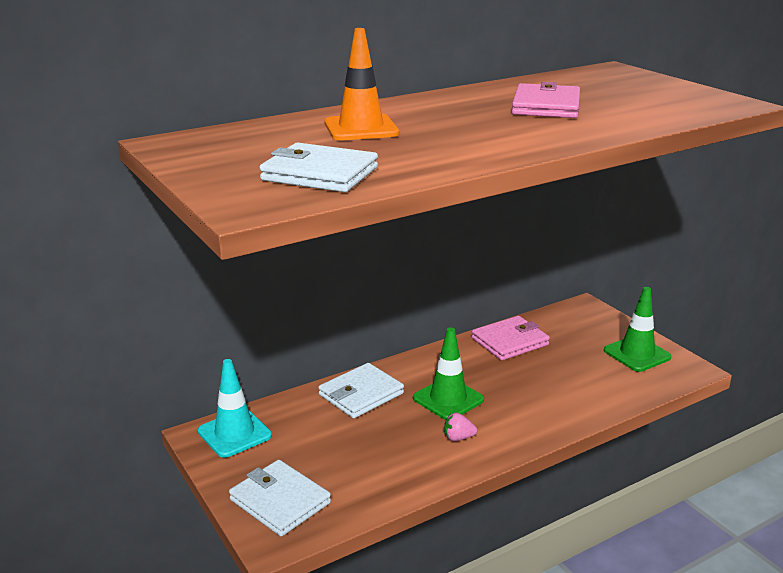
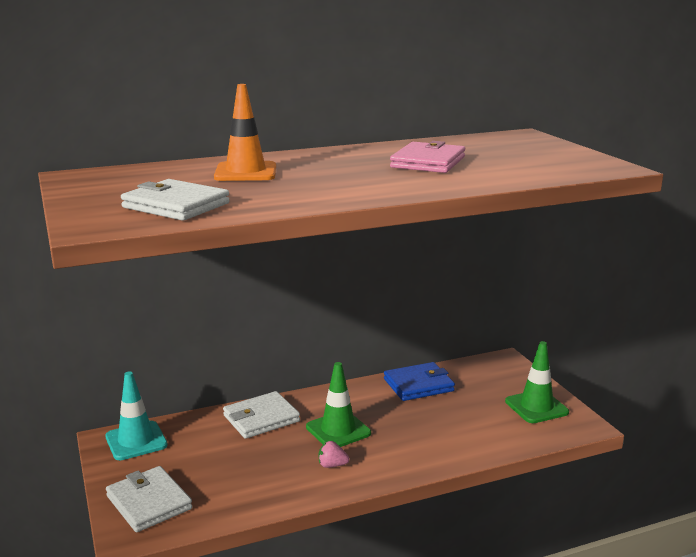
camera: 10 degrees right, 5 degrees down
(510, 341) = (418, 385): pink wallet -> blue wallet

